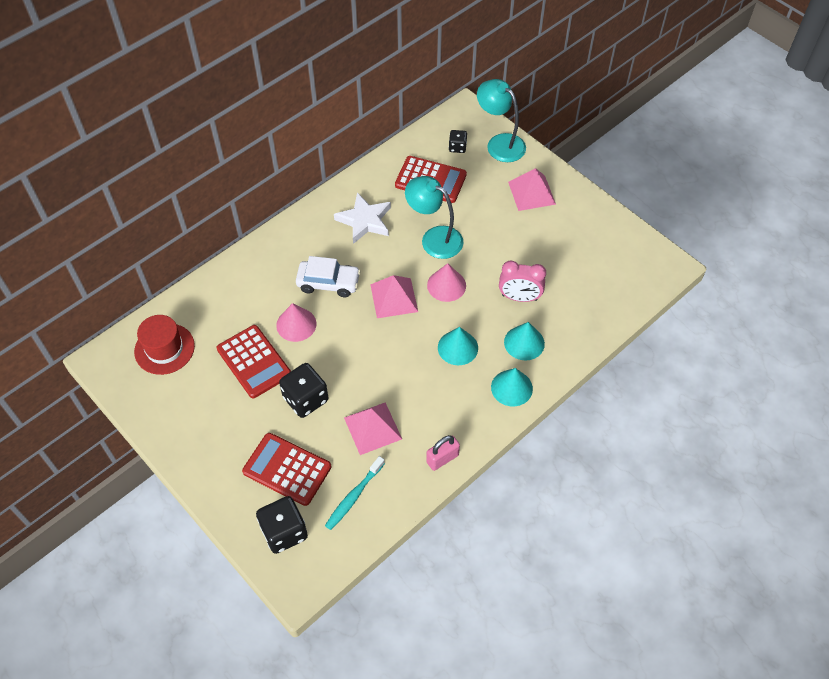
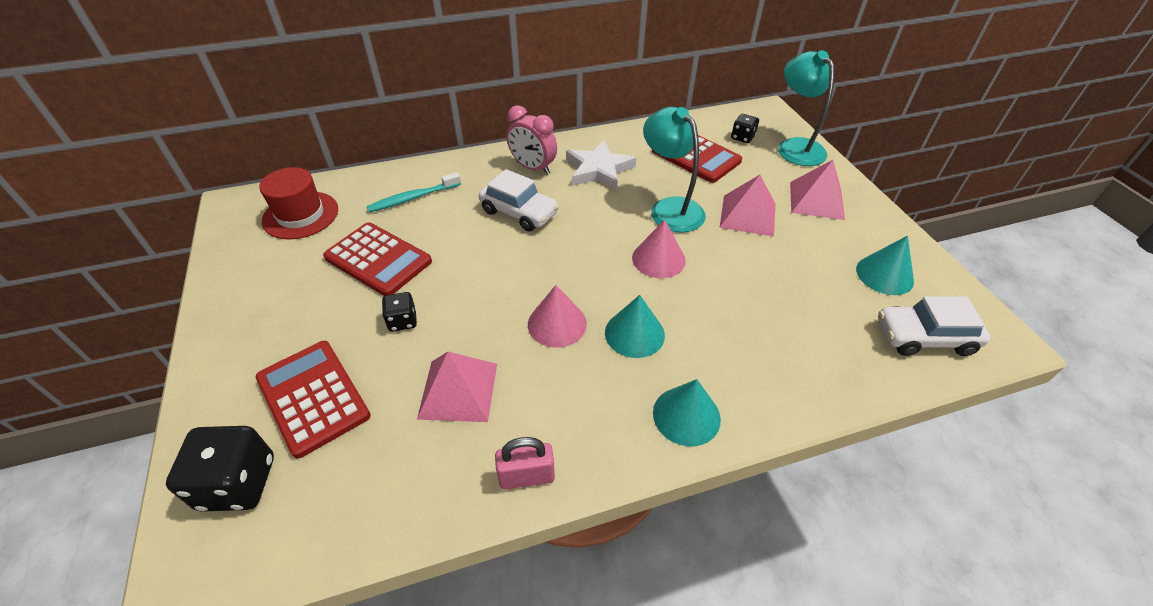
camera: 25 degrees right, 10 degrees down
(254, 362) = (378, 260): red calculator -> red calculator turned 45 degrees counterclockwise
(296, 324) = (453, 239): pink cone -> pink cone (557, 324)
(305, 399) = (402, 321): black dice -> black dice, size x0.55
(354, 496) = (366, 475): turquoise toothbrush -> turquoise toothbrush (413, 198)
(394, 298) = (585, 251): pink pyramid -> pink pyramid (748, 215)
(519, 297) = (751, 304): pink clock -> pink clock (533, 168)
(524, 343) = (733, 361): turquoise cone -> turquoise cone (884, 275)
(626, 281) = (924, 337): none -> white car

